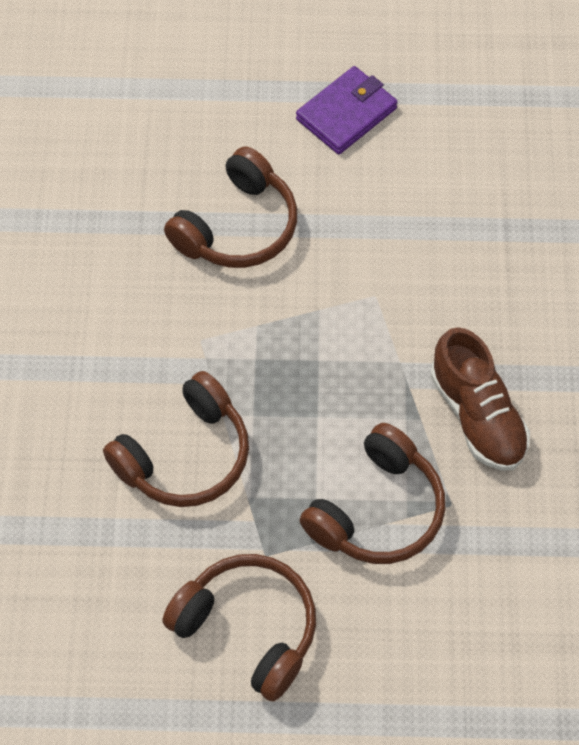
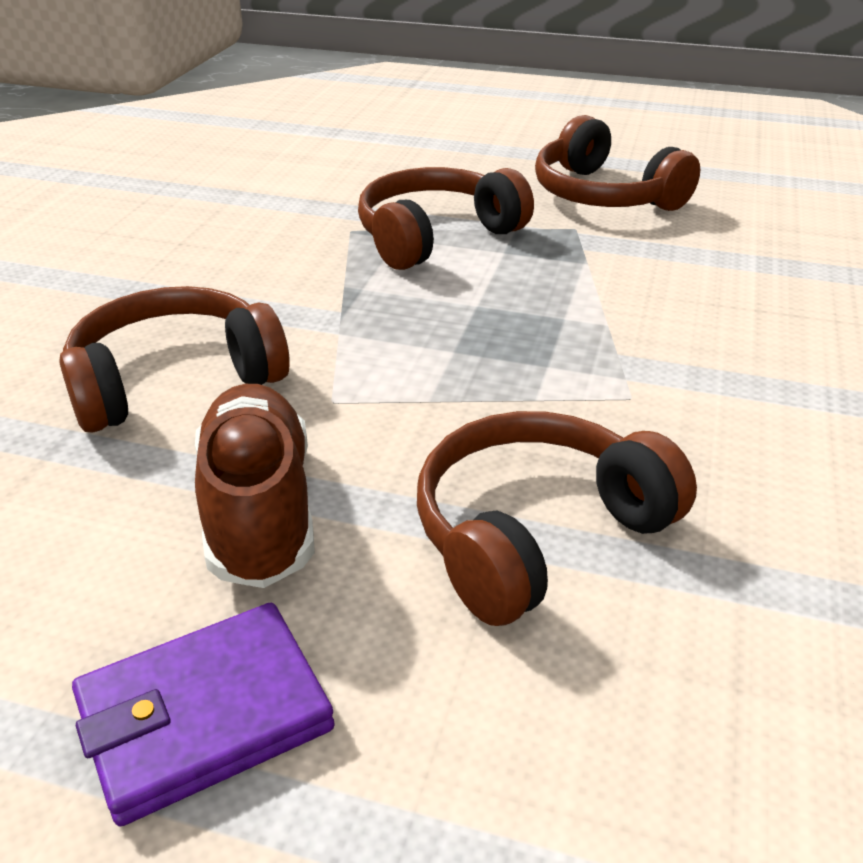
camera: 165 degrees left, 25 degrees down
(185, 456) = (664, 300): brown headphones -> brown headphones (174, 380)
(477, 416) = (272, 278): brown shoe -> brown shoe (259, 510)

